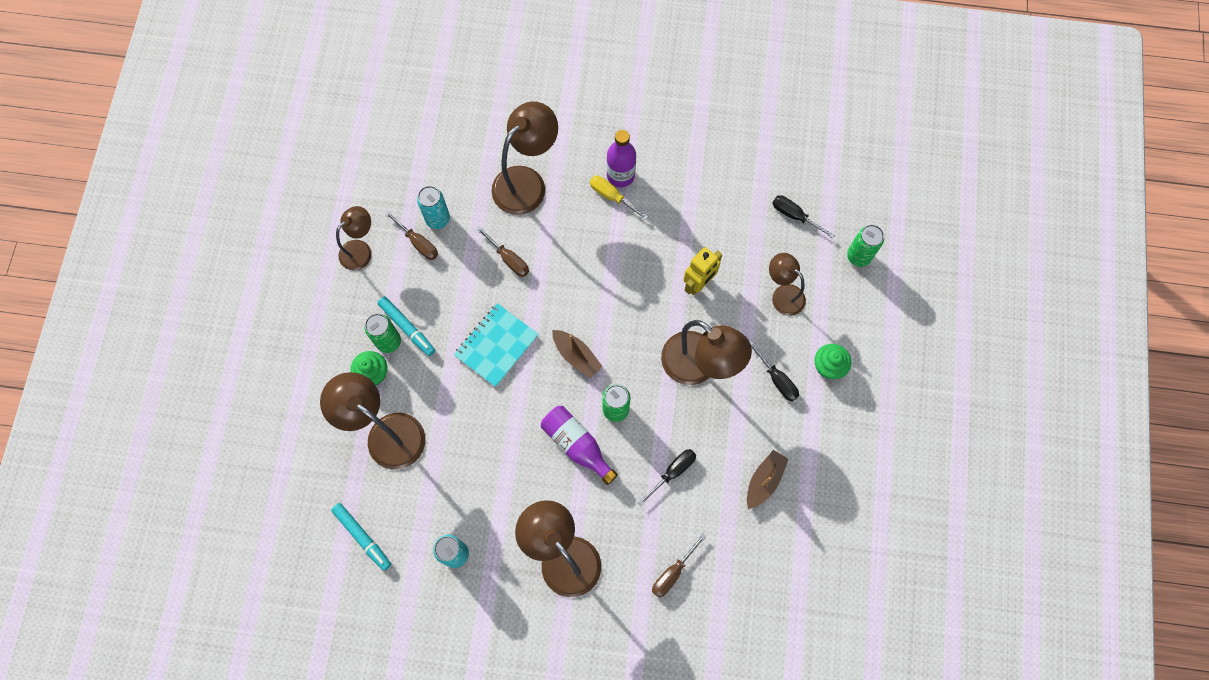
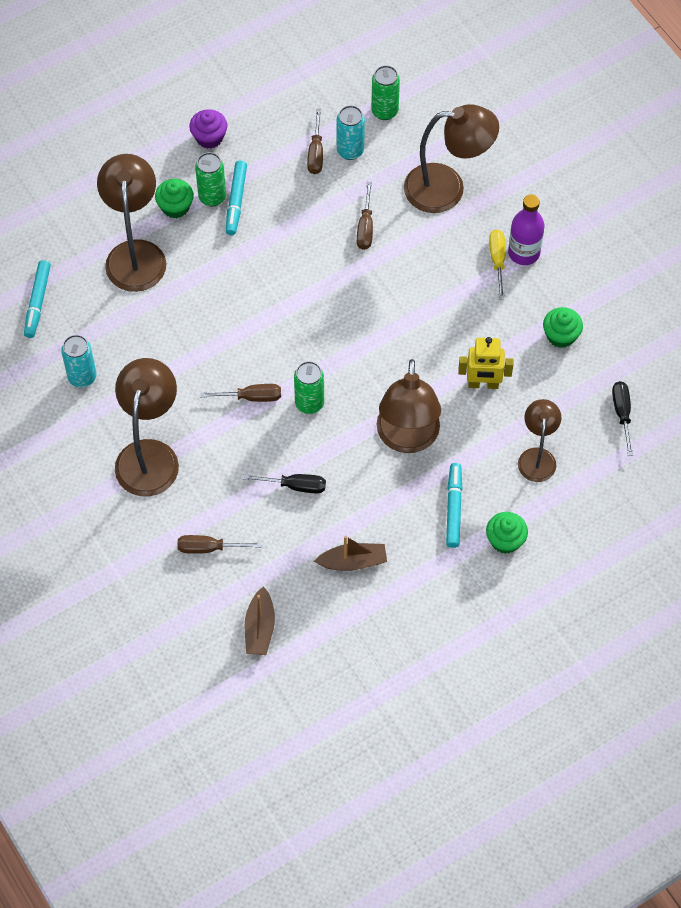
camera: 50 degrees right, 10 degrees down
(337, 304) = (209, 137): none -> purple cupcake
(361, 250) = (270, 118): brown lamp -> none
(496, 346) = (282, 275): turquoise notebook -> none
(576, 356) = (329, 340): brown boat -> brown boat (260, 628)
(577, 445) = (252, 397): purple bottle -> brown screwdriver
(704, 205) = (561, 335): none -> green cupcake
(777, 380) = (453, 508): black screwdriver -> turquoise marker
(858, 256) = (634, 492): green can -> green can (384, 111)

